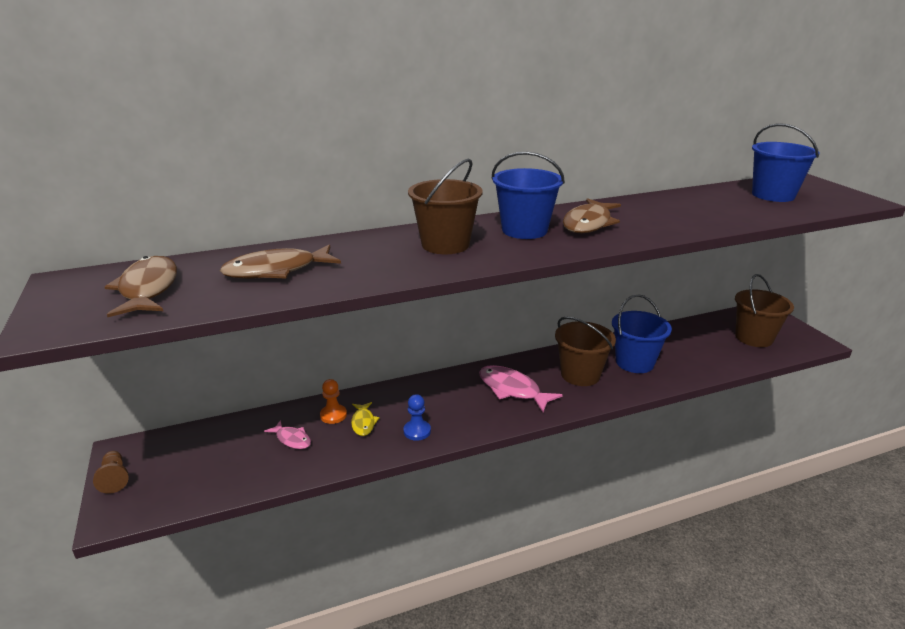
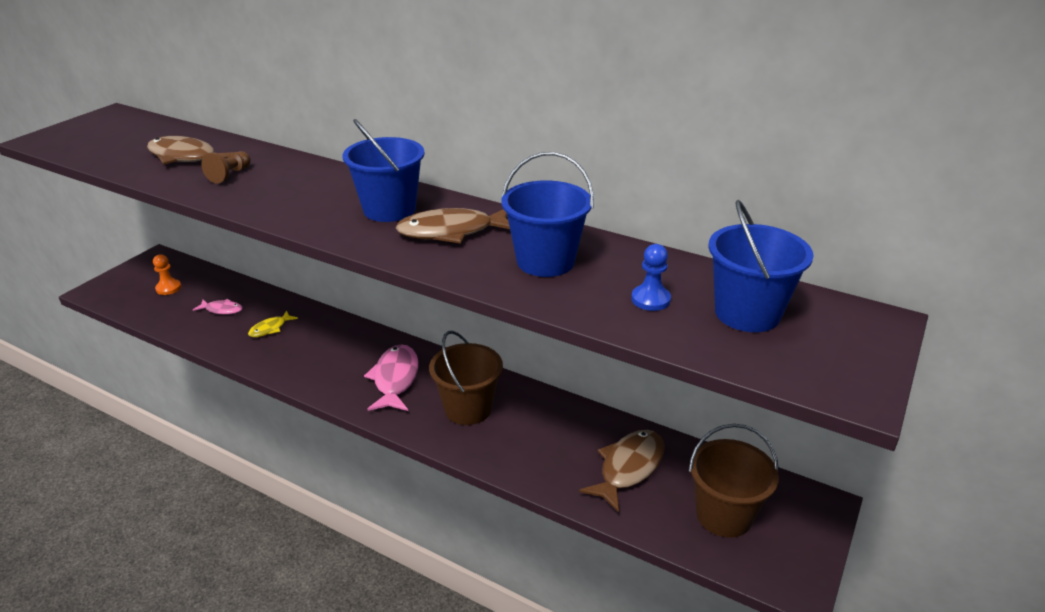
camera: 50 degrees right, 5 degrees up
(114, 478) = (128, 271): brown pawn -> brown pawn (230, 175)
(148, 289) = (119, 137): brown fish -> brown fish (628, 468)
(292, 439) = (222, 310): pink fish -> pink fish turned 75 degrees counterclockwise
(333, 415) = (268, 311): orange pawn -> orange pawn (168, 288)
(417, 431) = (282, 358): blue pawn -> blue pawn (650, 299)
(445, 244) = (309, 191): brown bucket -> none
(634, 362) = (537, 436): blue bucket -> blue bucket (545, 261)

